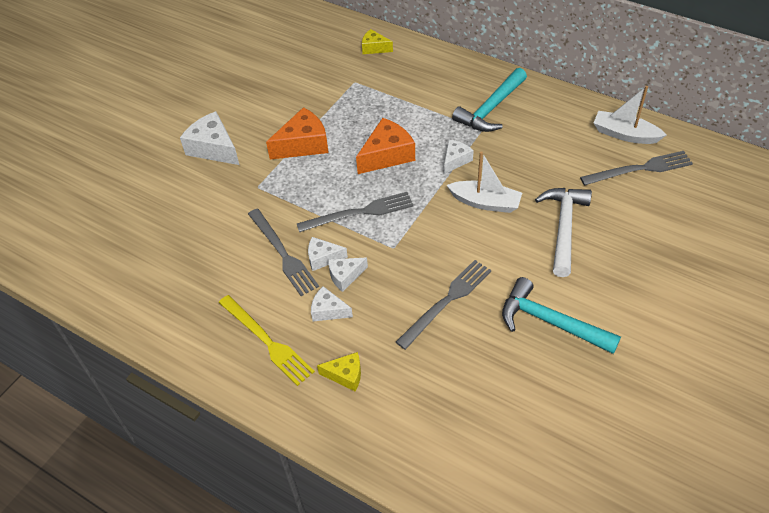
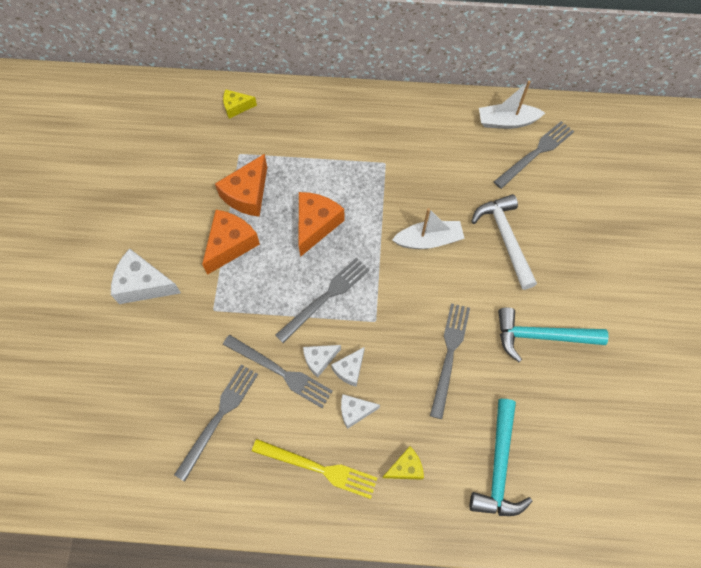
camera: 30 degrees left, 15 degrees up
(209, 267) = (219, 417): none -> grey fork
(342, 113) = (247, 194): none -> orange cheese
(455, 160) = (380, 206): white cheese -> none
(491, 109) = (381, 137): turquoise hammer -> turquoise hammer (499, 467)

